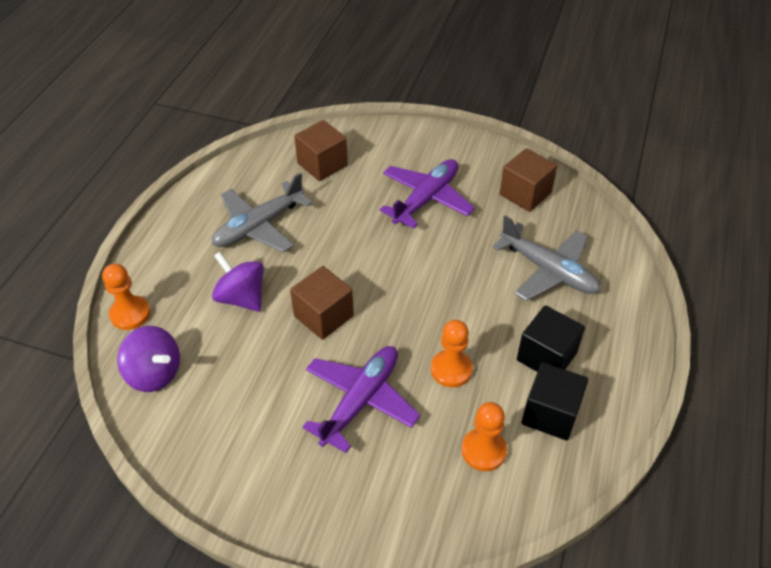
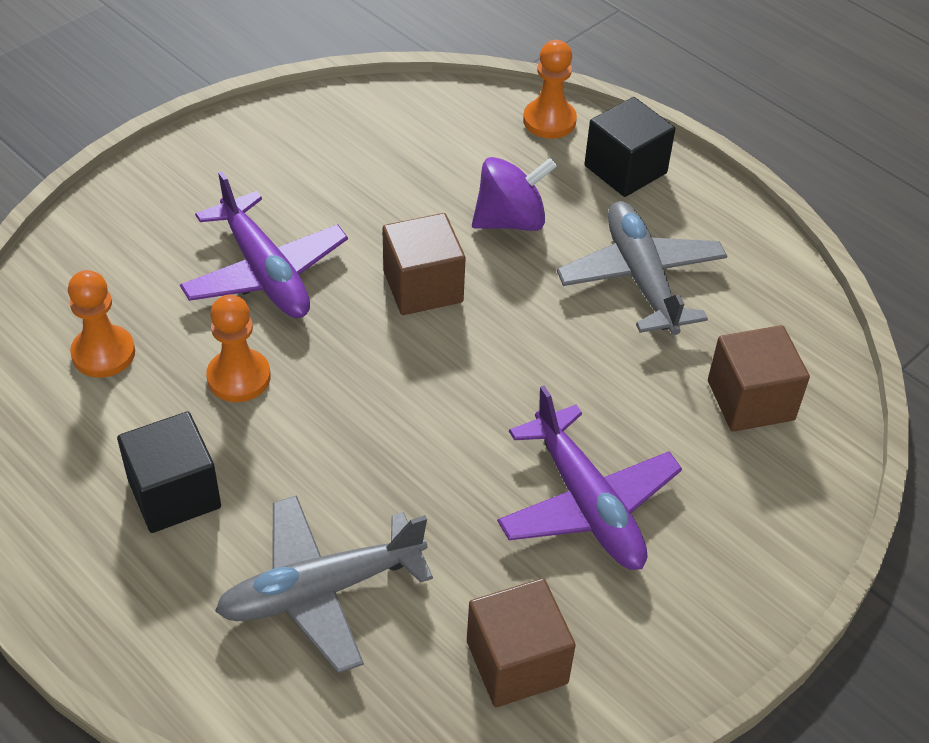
camera: 115 degrees right, 0 degrees up
(154, 373) = (441, 119): purple spinning top -> none
(550, 414) = (90, 447): black cube -> black cube (625, 169)

